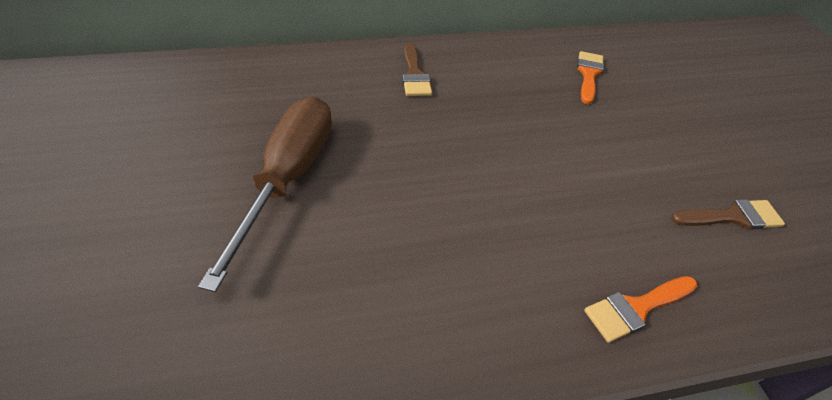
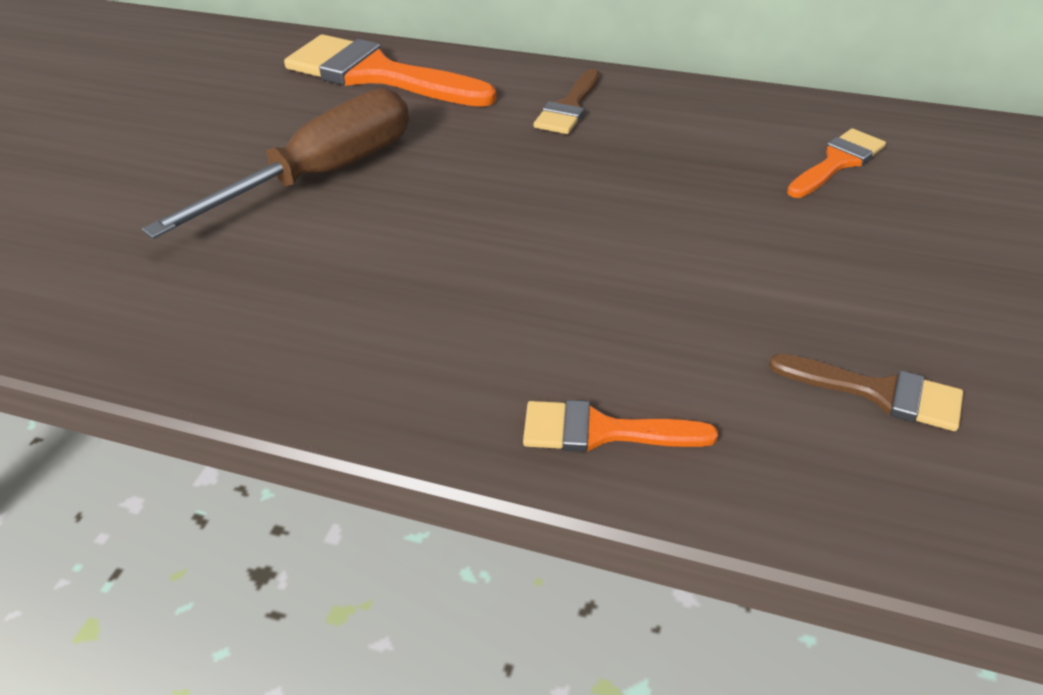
camera: 35 degrees right, 5 degrees down
(261, 80) = (378, 75): none -> orange brush

